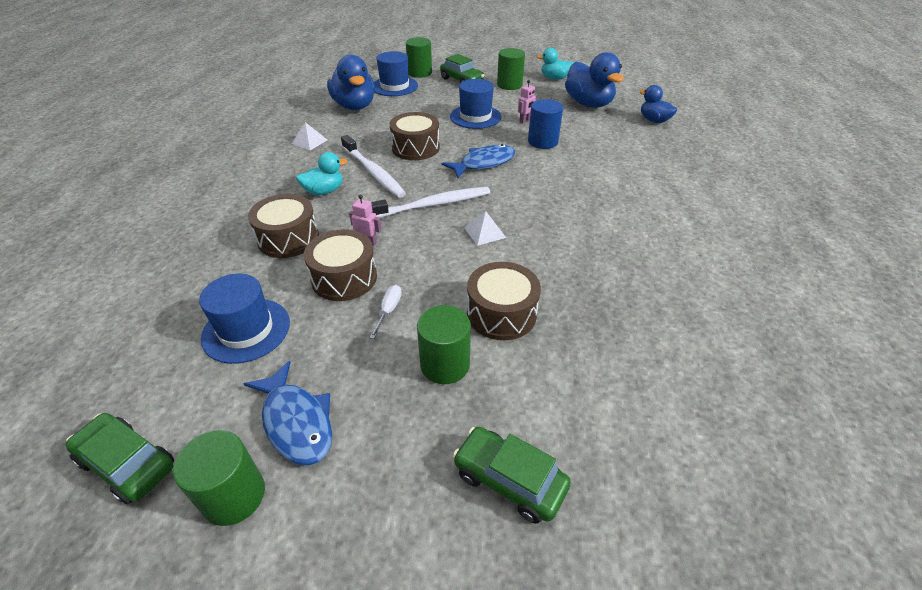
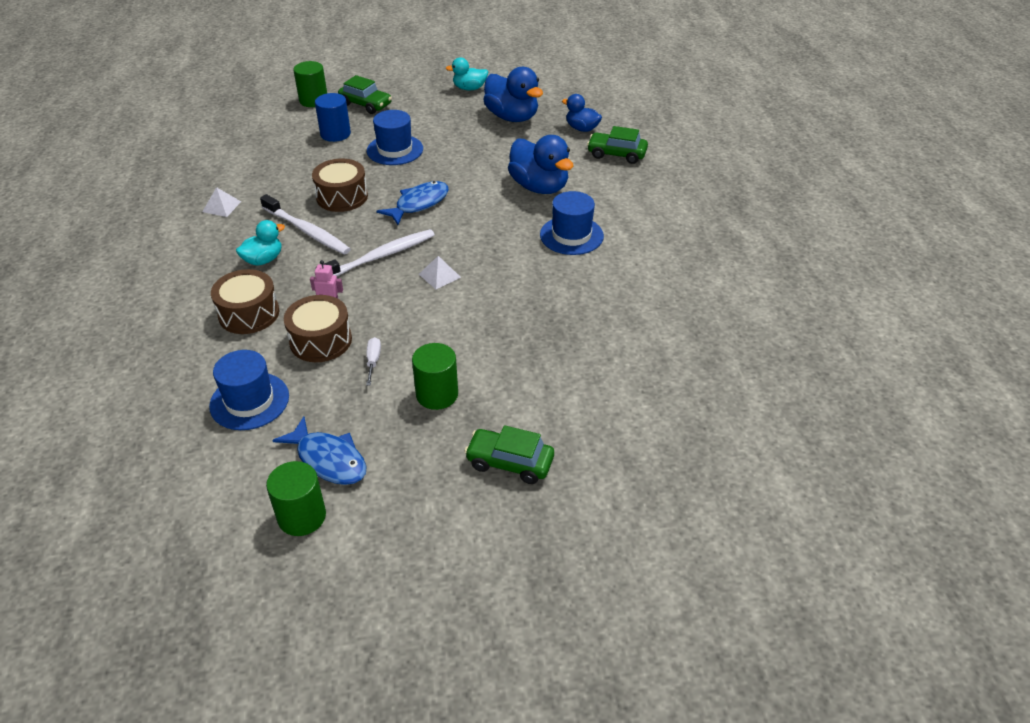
camera: 15 degrees left, 0 degrees up
(127, 463) = (202, 515): green car -> green car (616, 154)
(354, 106) = (254, 155): blue duck -> blue duck (539, 187)
(394, 86) = (290, 123): blue hat -> blue hat (571, 235)
(501, 313) = (474, 345): brown drum -> none
(509, 85) = (421, 104): green cylinder -> none
(525, 120) = (449, 147): pink robot -> none
(542, 141) = (473, 170): blue cylinder -> blue cylinder (335, 134)

